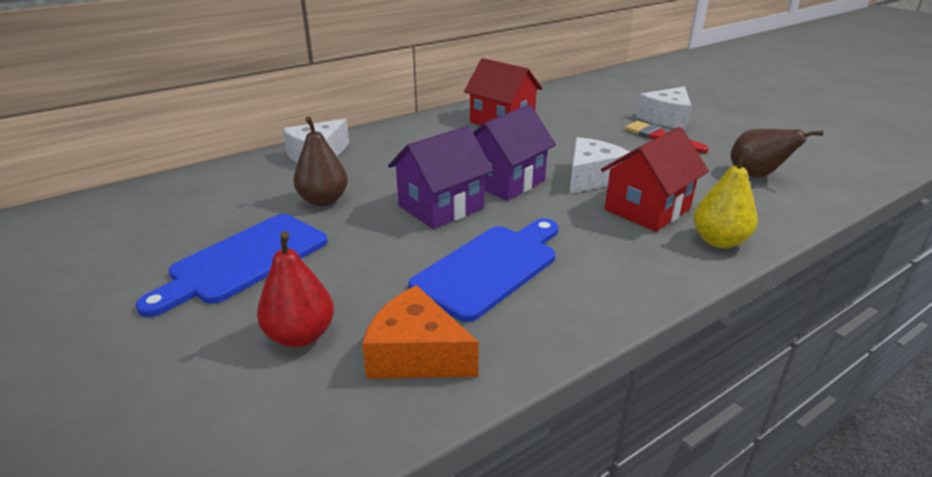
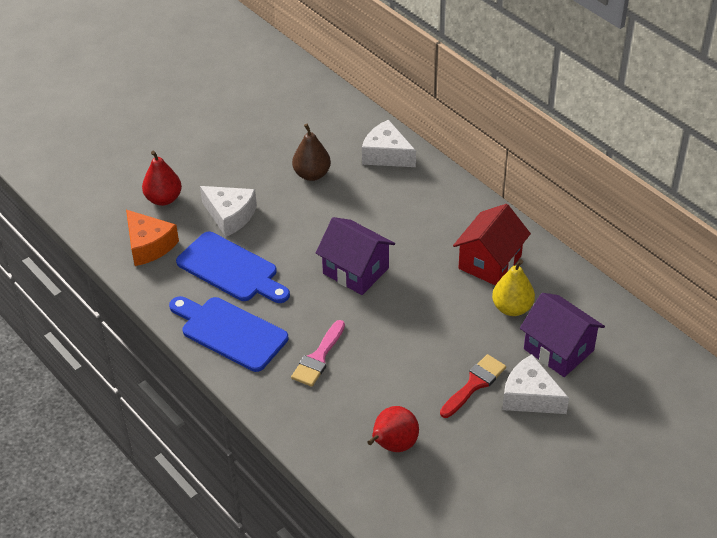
camera: 85 degrees right, 15 degrees up
(243, 261) = (232, 157): blue cutting board -> blue cutting board (230, 332)
(416, 354) = (149, 245): orange cheese -> orange cheese turned 120 degrees clockwise
(441, 207) = (309, 237): purple house -> purple house (558, 349)
(592, 177) = (371, 326): white cheese -> white cheese (230, 215)
(647, 209) = (318, 357): red house -> pink brush
(719, 241) = (273, 395): yellow pear -> yellow pear (512, 308)
(756, 175) = (393, 445): brown pear -> red pear

